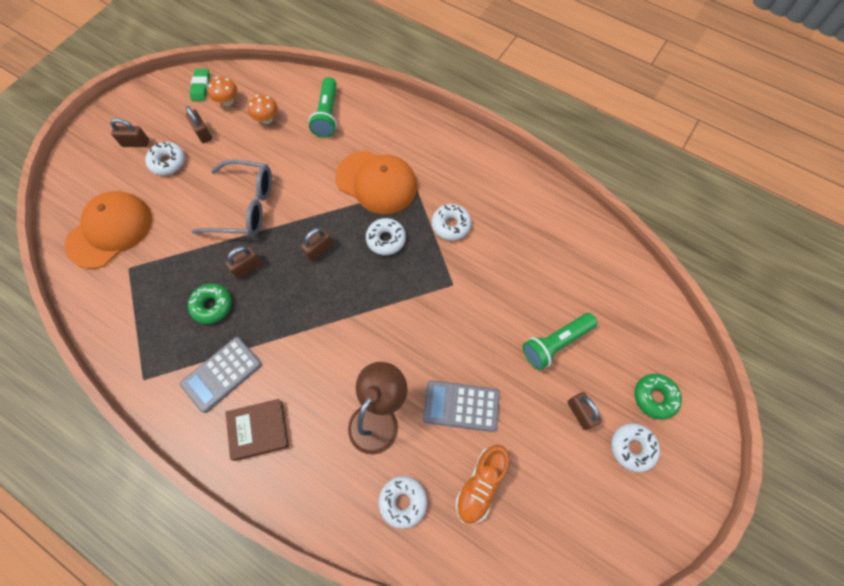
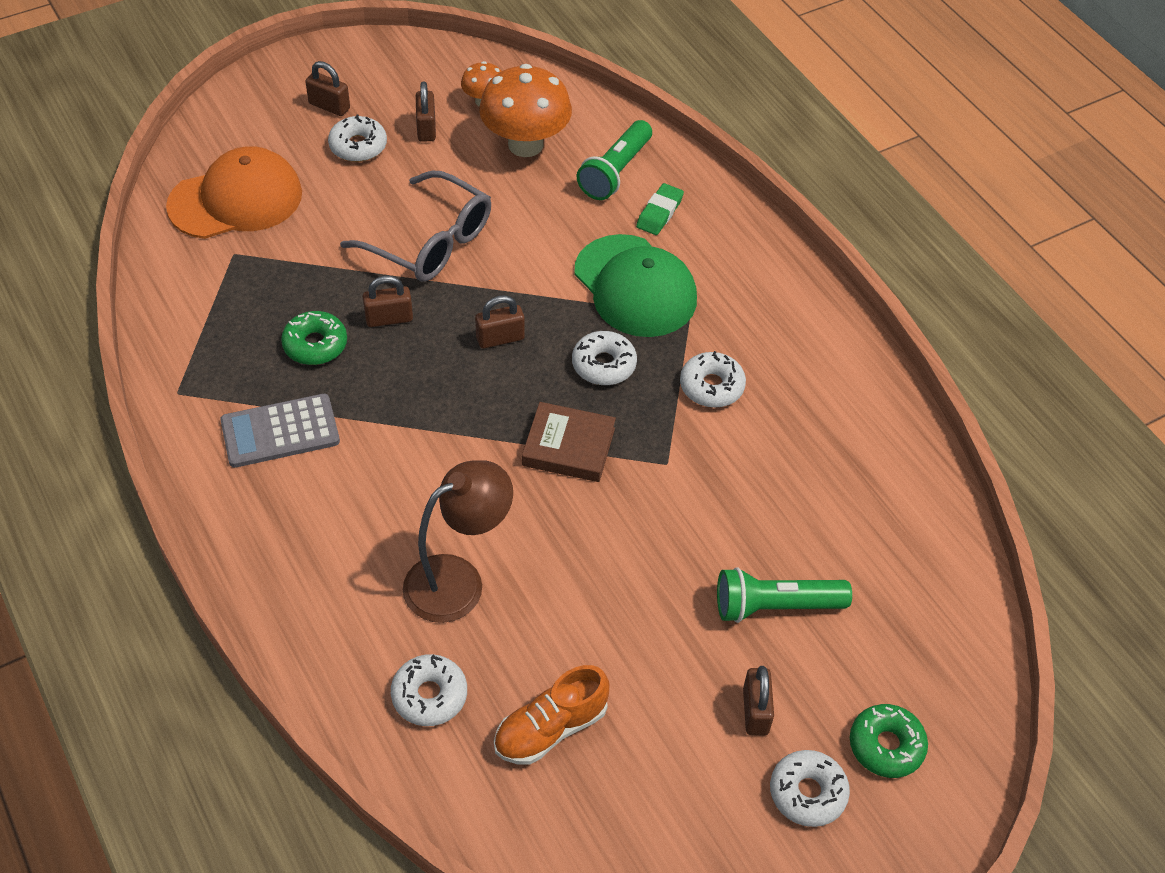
camera: 25 degrees right, 15 degrees down
(201, 87) = (458, 69): green eraser -> green eraser (659, 213)
(258, 430) = (289, 519): brown book -> brown book (568, 447)
(267, 119) = (525, 145): orange mushroom -> orange mushroom, size x1.97
(376, 182) = (635, 286): orange cap -> green cap
(461, 406) = (583, 619): grey calculator -> none

